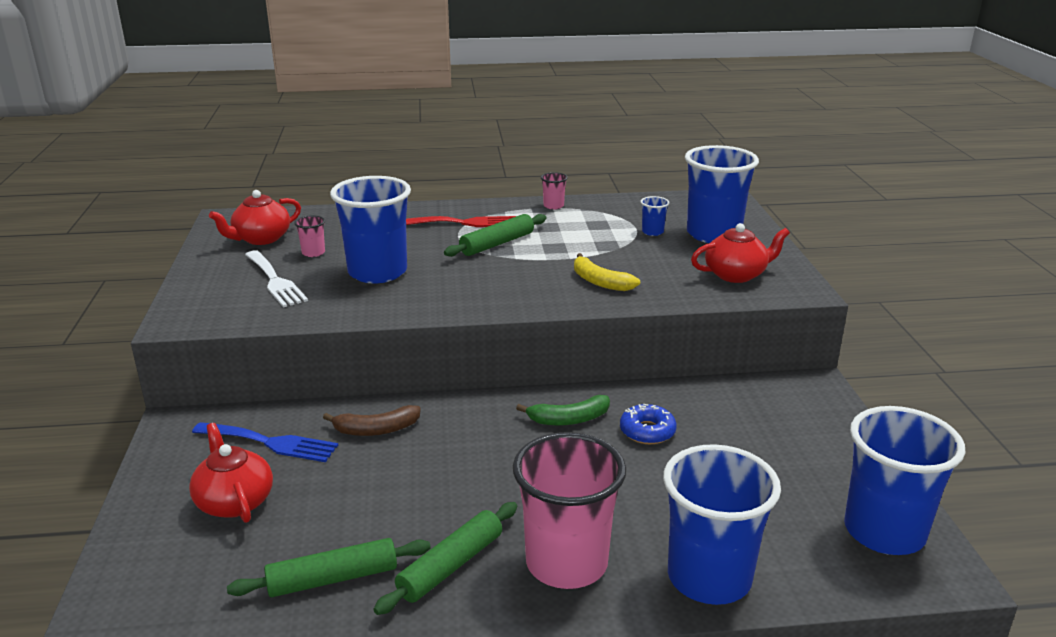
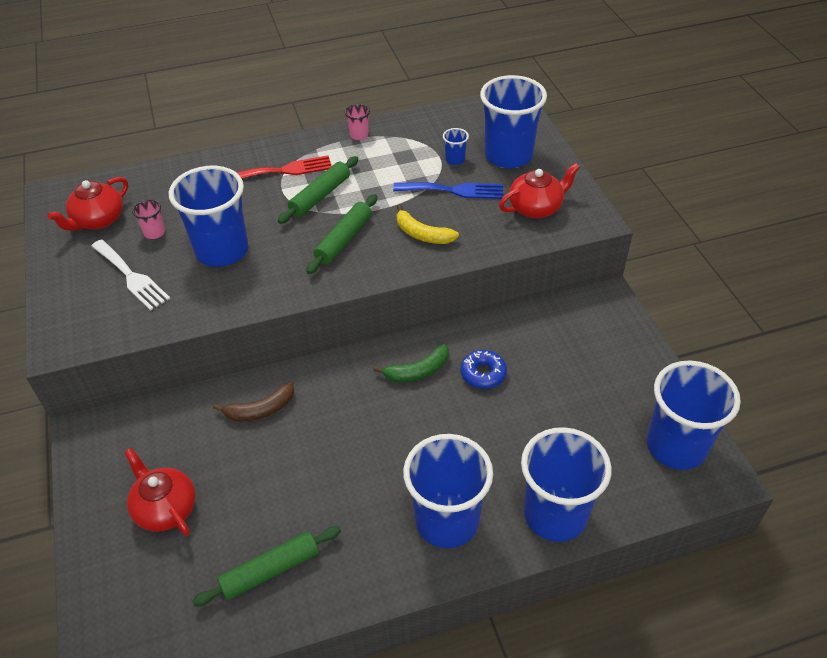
camera: 10 degrees left, 20 degrees up
(270, 443) = (175, 440): blue fork -> blue fork (454, 190)
(451, 566) = (359, 540): green rolling pin -> green rolling pin (344, 240)
(566, 563) = (447, 521): pink cup -> blue cup

